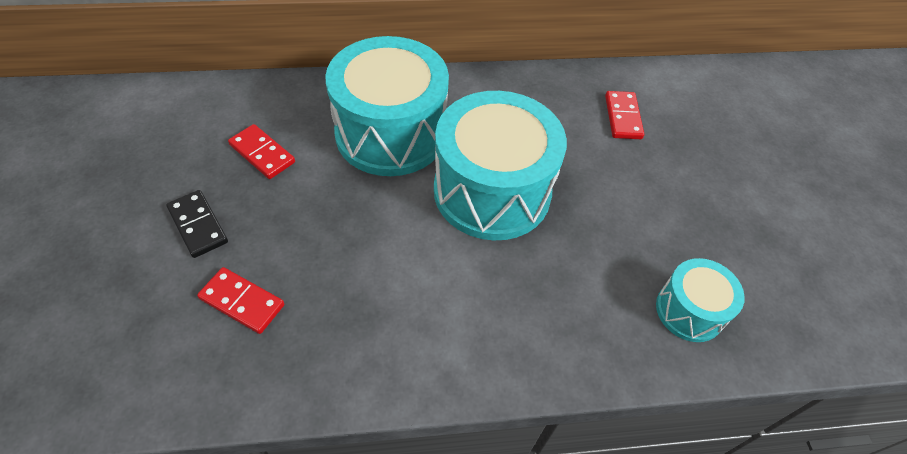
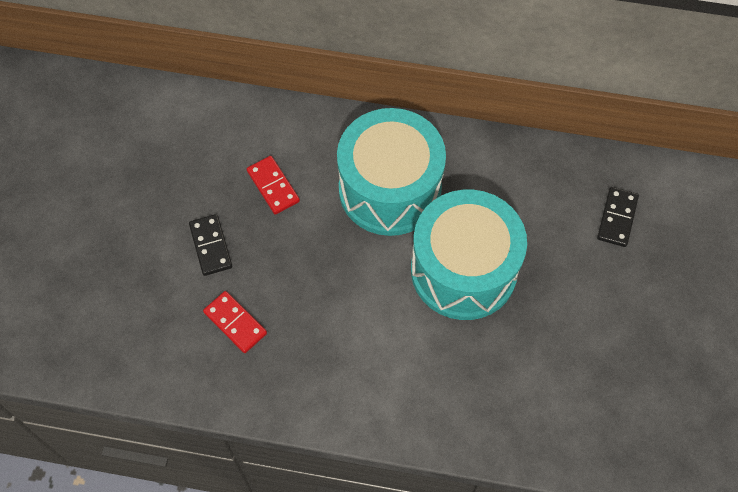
camera: 20 degrees right, 10 degrees up
(623, 117) = (617, 218): red domino -> black domino
(689, 310) = (594, 422): turquoise drum -> none

